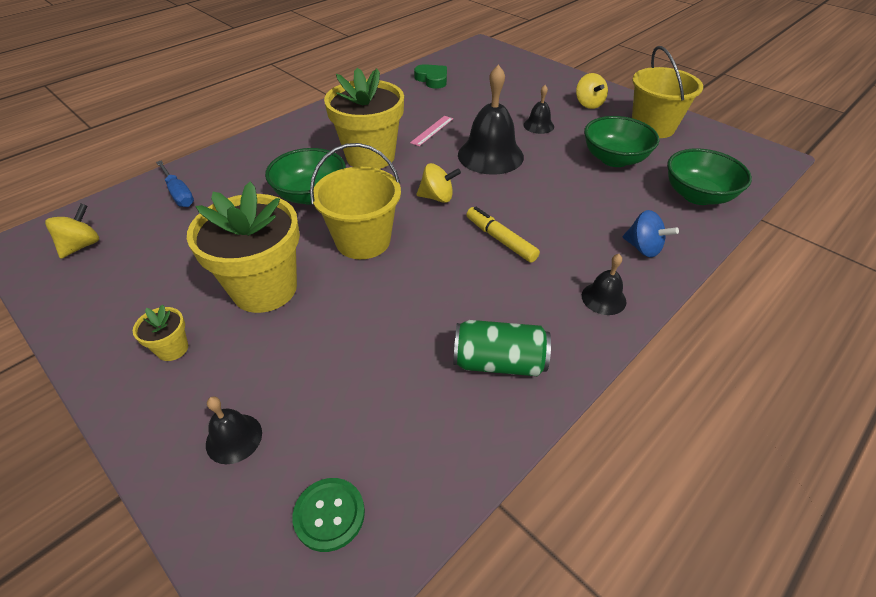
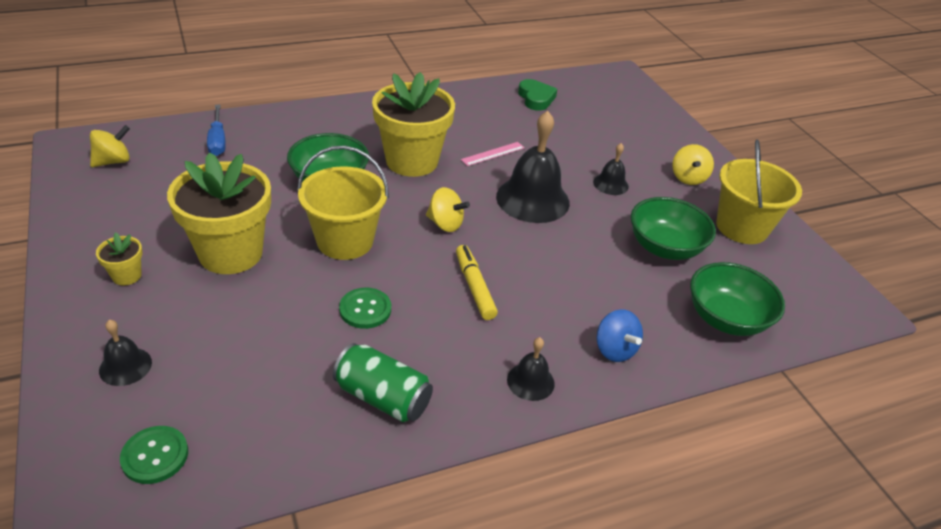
camera: 20 degrees right, 5 degrees down
(425, 292) = (365, 309): none -> green button

